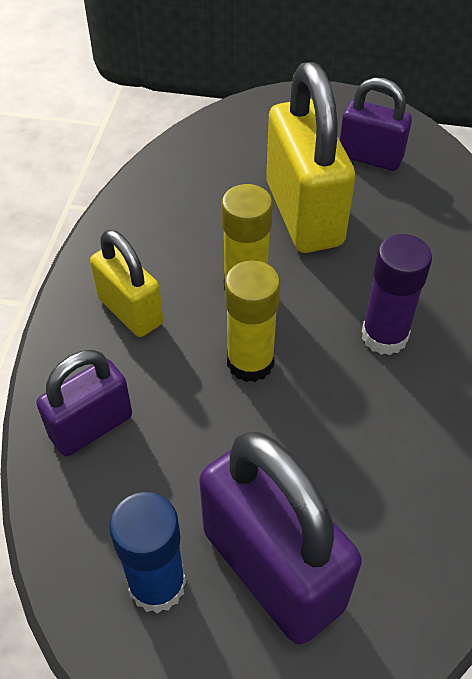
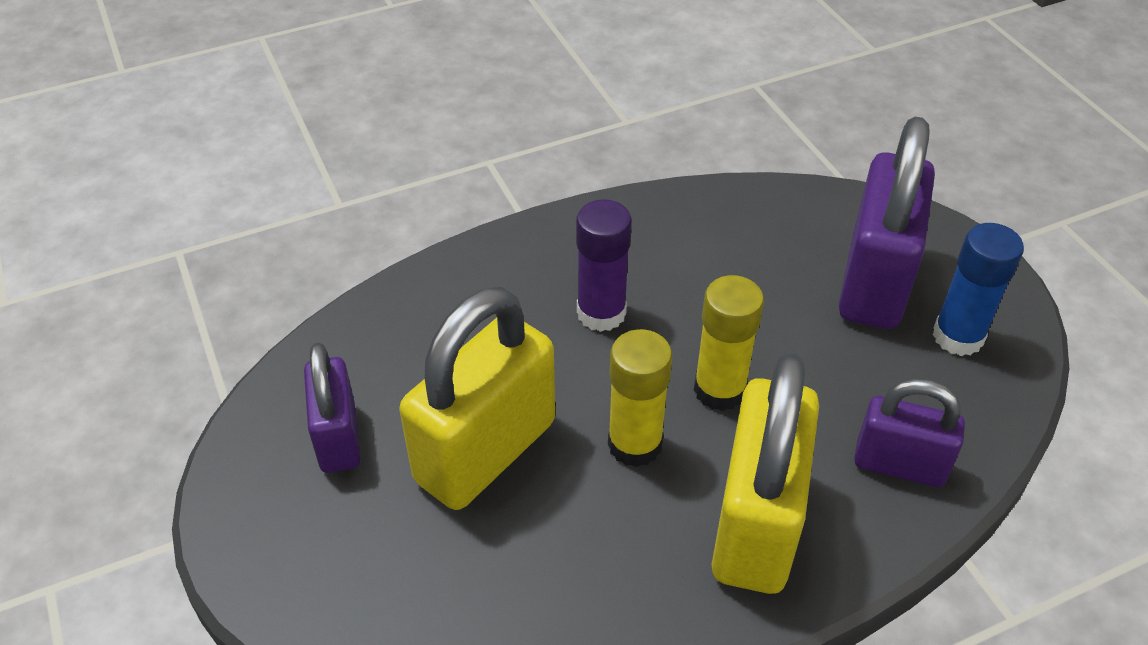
camera: 125 degrees left, 5 degrees down
(130, 311) = (756, 524): yellow padlock -> yellow padlock, size x1.70

